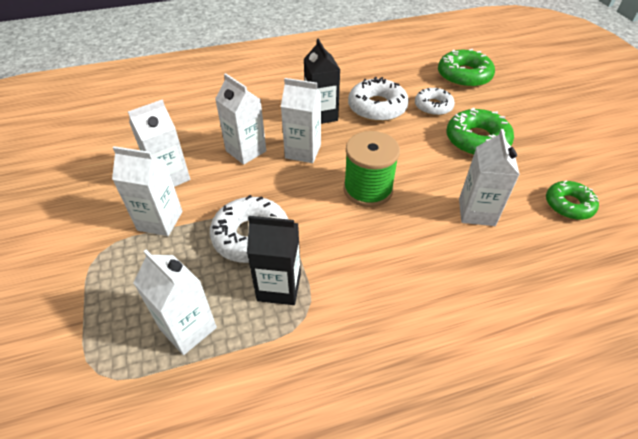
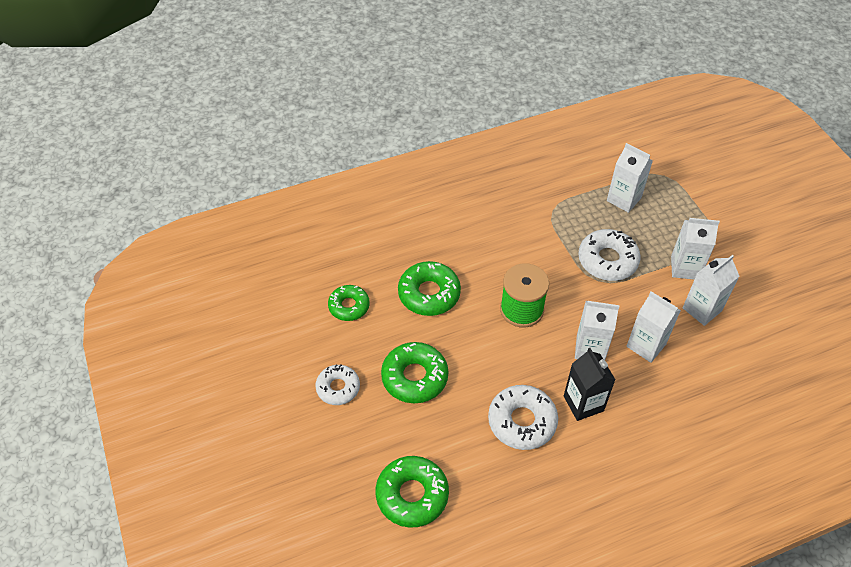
camera: 175 degrees right, 5 degrees up
(279, 287) = (574, 226): black carton -> none
(433, 106) = (456, 428): white donut -> white donut (338, 388)
(476, 212) = (429, 294): white carton -> green donut

